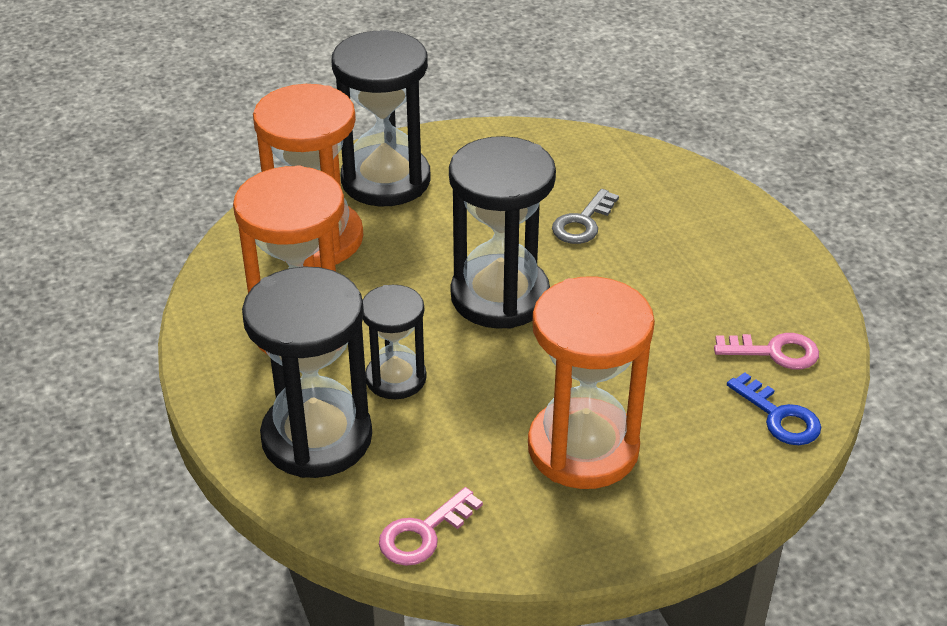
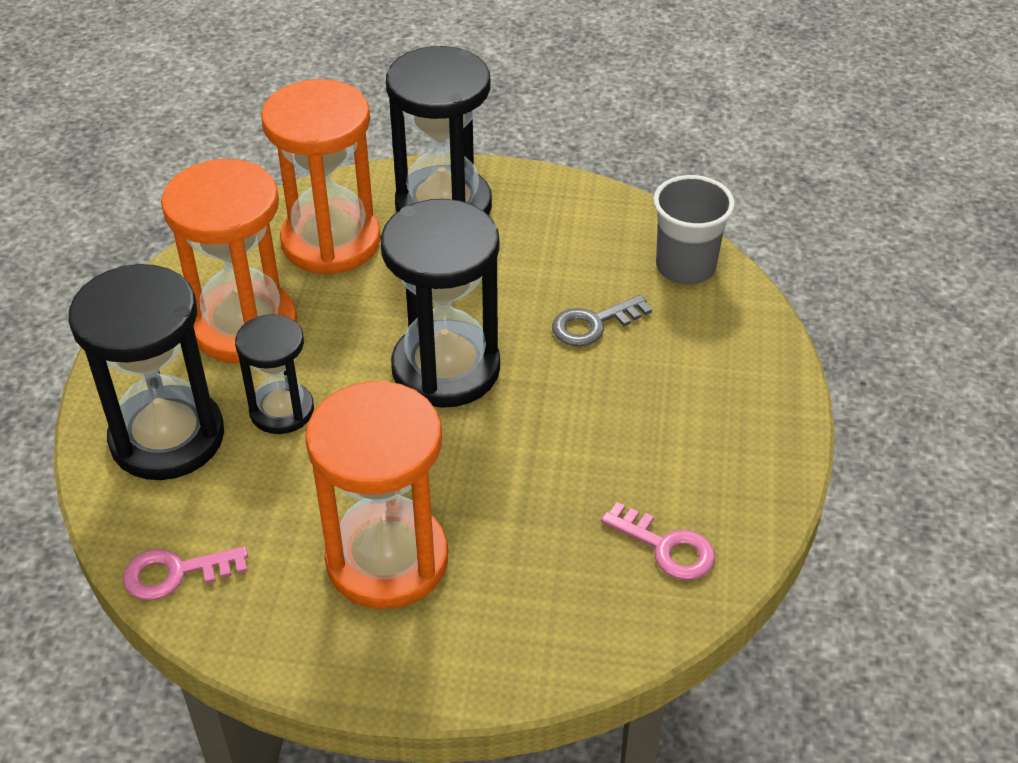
camera: 30 degrees right, 5 degrees up
(613, 159) = (685, 267): none -> grey cup
(779, 416) = (608, 618): blue key -> none

